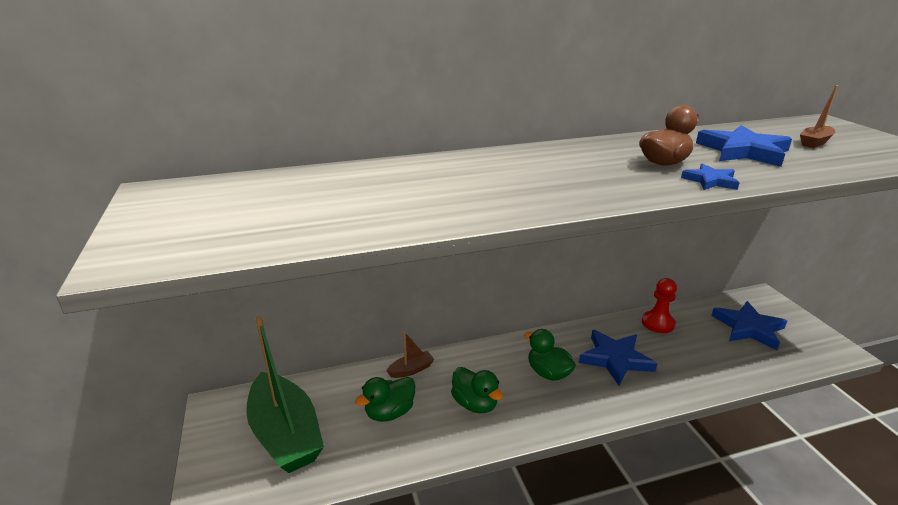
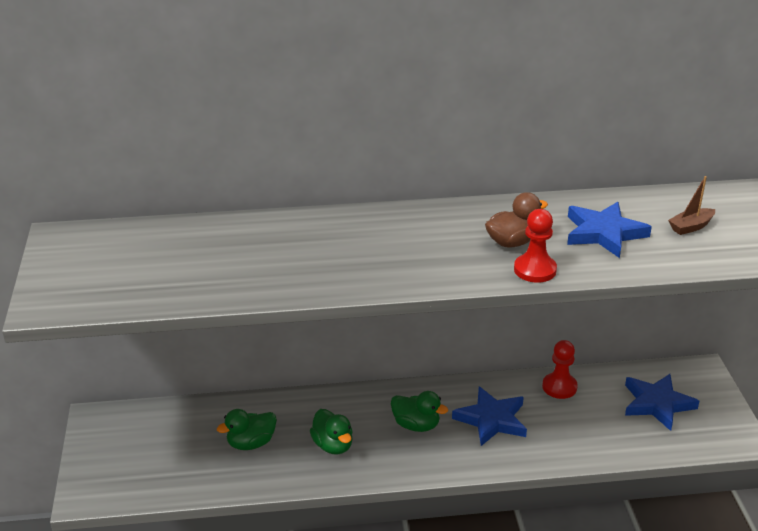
camera: 10 degrees right, 5 degrees up
(286, 434) = (154, 450): green boat -> none
(411, 370) = (282, 406): brown boat -> none
(548, 373) = (416, 425): green duck -> green duck turned 150 degrees clockwise
(710, 181) = (535, 270): blue star -> red pawn

